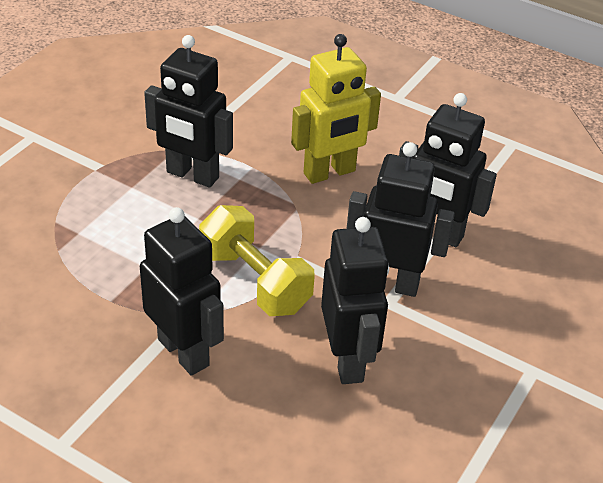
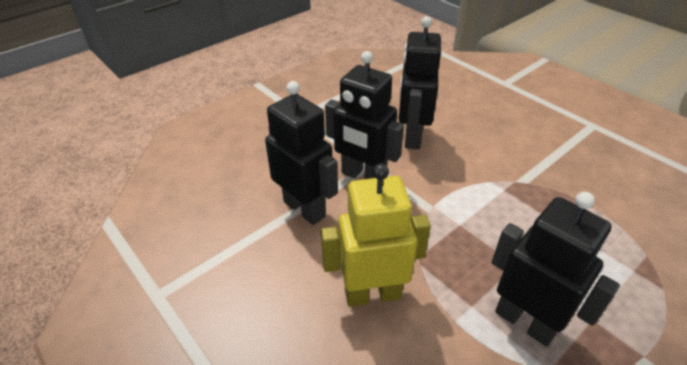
camera: 160 degrees left, 0 degrees up
(184, 352) = (522, 158): black robot -> none
(254, 281) = (467, 196): yellow dumbbell -> none

